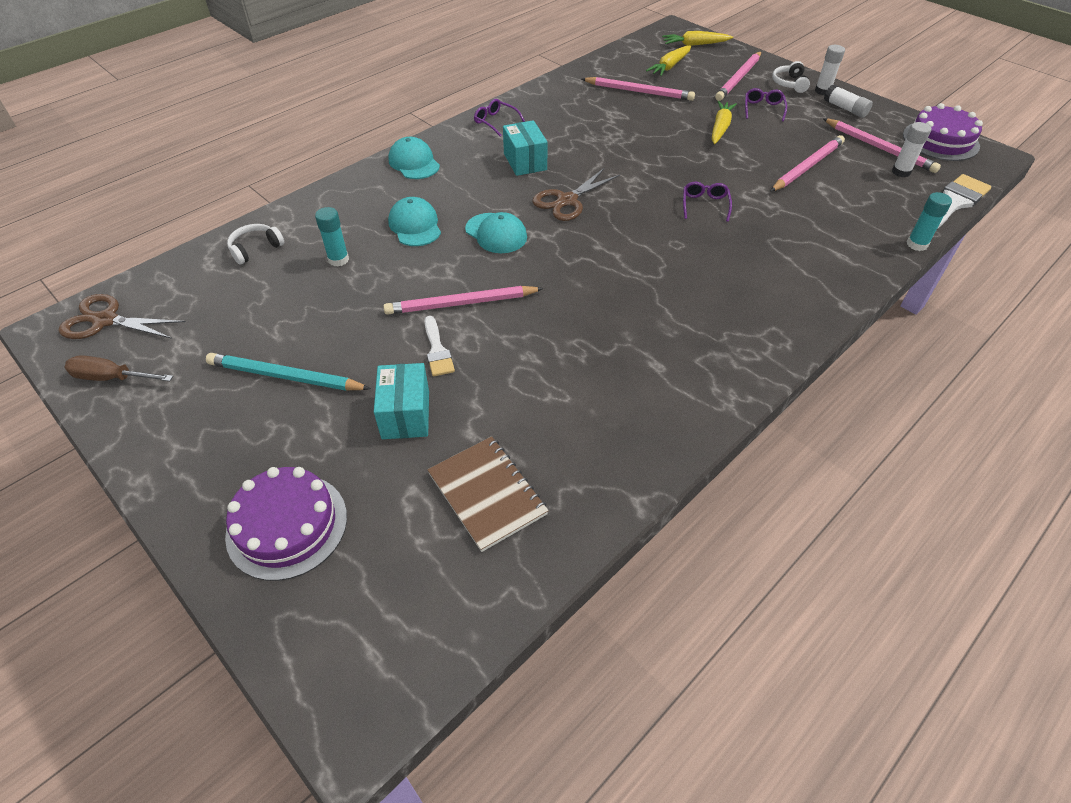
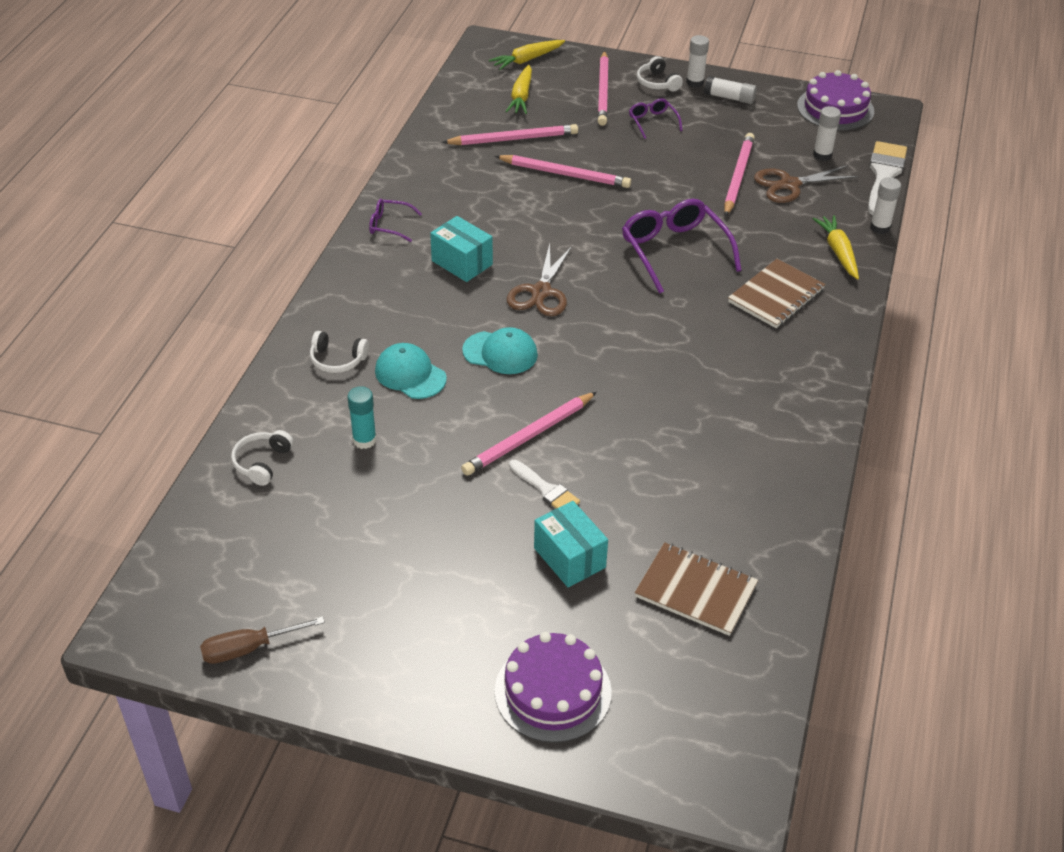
camera: 30 degrees left, 5 degrees down
(105, 320) = (176, 599): brown scissors -> brown scissors (789, 185)
(286, 376) = (425, 572): turquoise pencil -> none
(374, 198) = (337, 360): none -> white headphones
(414, 163) = (343, 304): turquoise cap -> none
(705, 205) = (674, 251): purple glasses -> purple glasses, size x1.96
(720, 128) = (627, 158): yellow carrot -> yellow carrot (838, 252)
(770, 268) = (776, 296): none -> brown notebook
(879, 148) = (787, 134): pink pencil -> pink pencil (564, 174)
(917, 244) = (880, 227): turquoise glue stick -> white glue stick

